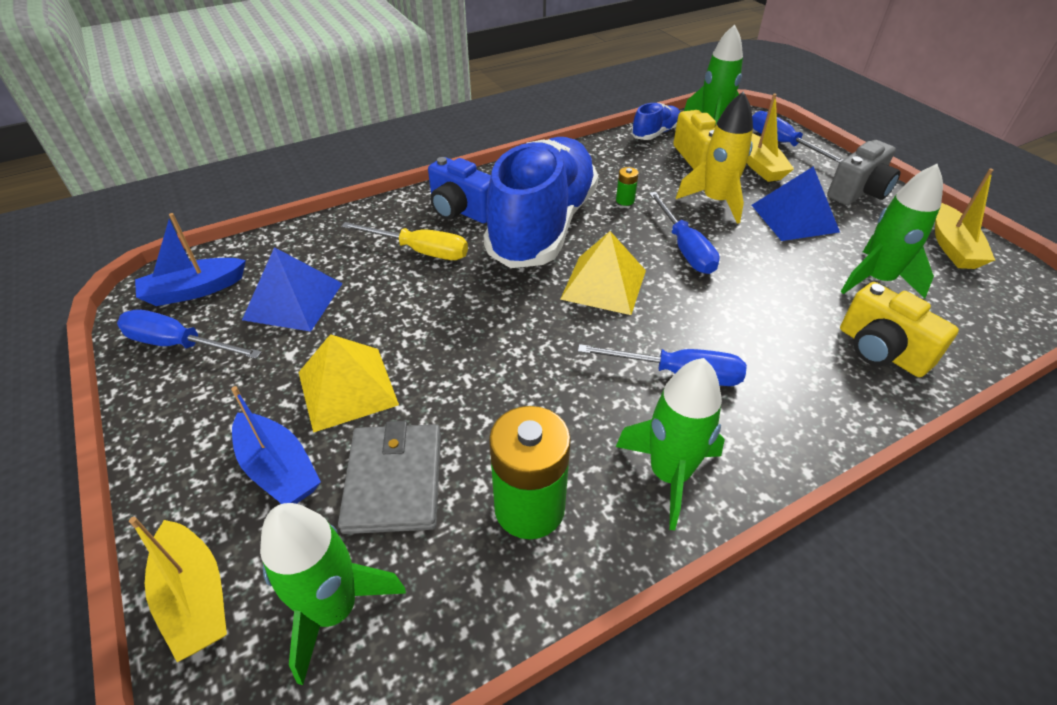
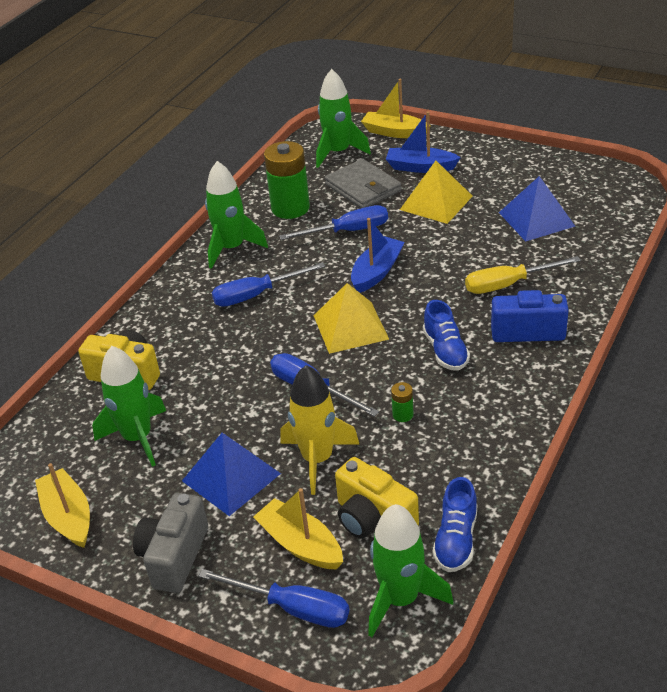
camera: 150 degrees right, 5 degrees down
(179, 344) = (557, 175): blue screwdriver -> blue screwdriver (348, 231)
(194, 290) = (604, 195): blue boat -> blue boat (377, 272)
(543, 226) = (445, 350): blue shoe -> blue shoe, size x0.41

